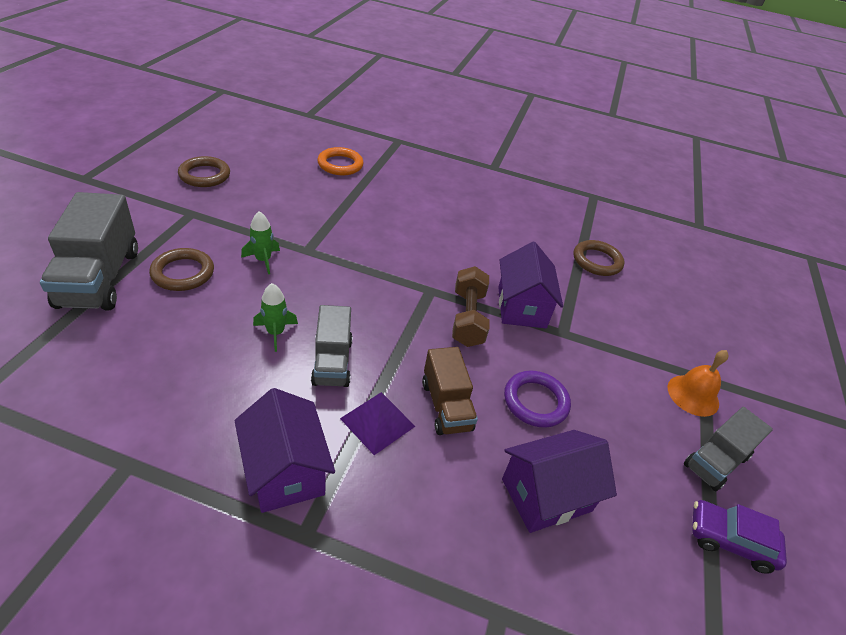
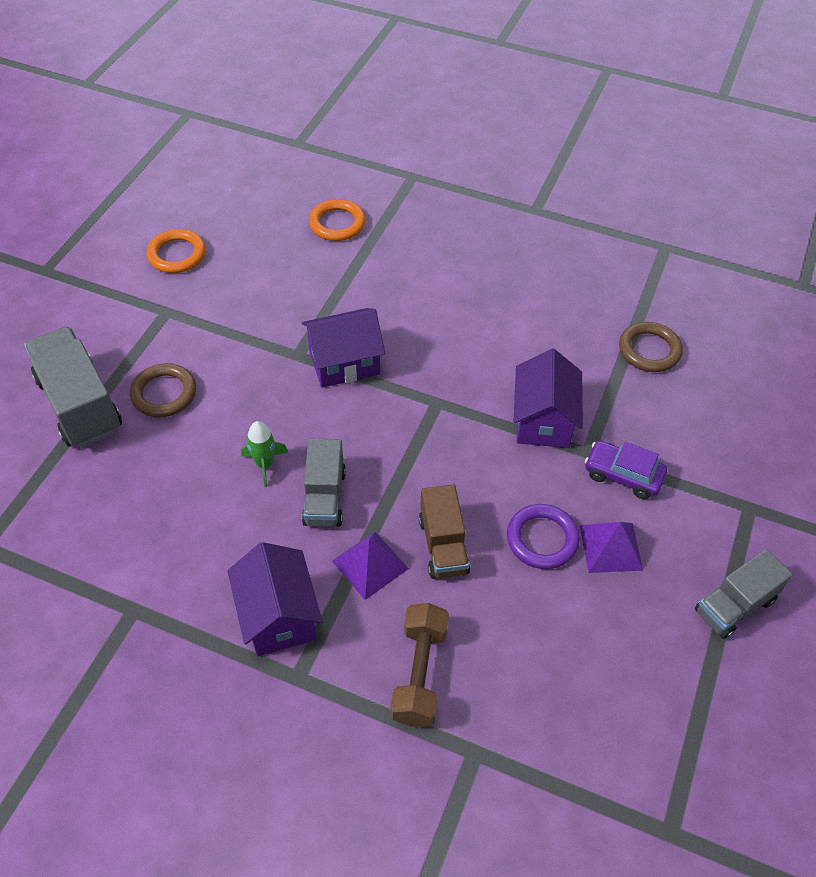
camera: 10 degrees right, 10 degrees up
(99, 278) = (80, 404): grey truck -> grey truck turned 150 degrees clockwise
(204, 175) = (177, 254): brown ring -> orange ring
(263, 260) = (249, 372): green rocket -> none
(468, 318) = (477, 438): brown dumbbell -> brown dumbbell (419, 673)
(546, 495) = (538, 641): purple house -> purple house (344, 363)
(597, 409) = (610, 547): none -> purple pyramid
(693, 395) = (729, 528): orange bell -> none
(730, 540) = (726, 690): purple car -> purple car (623, 475)

